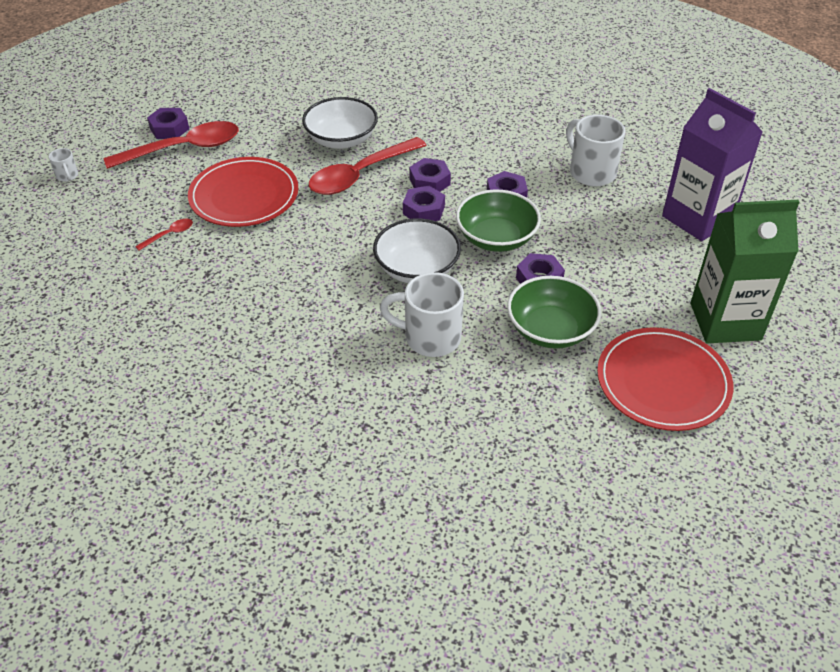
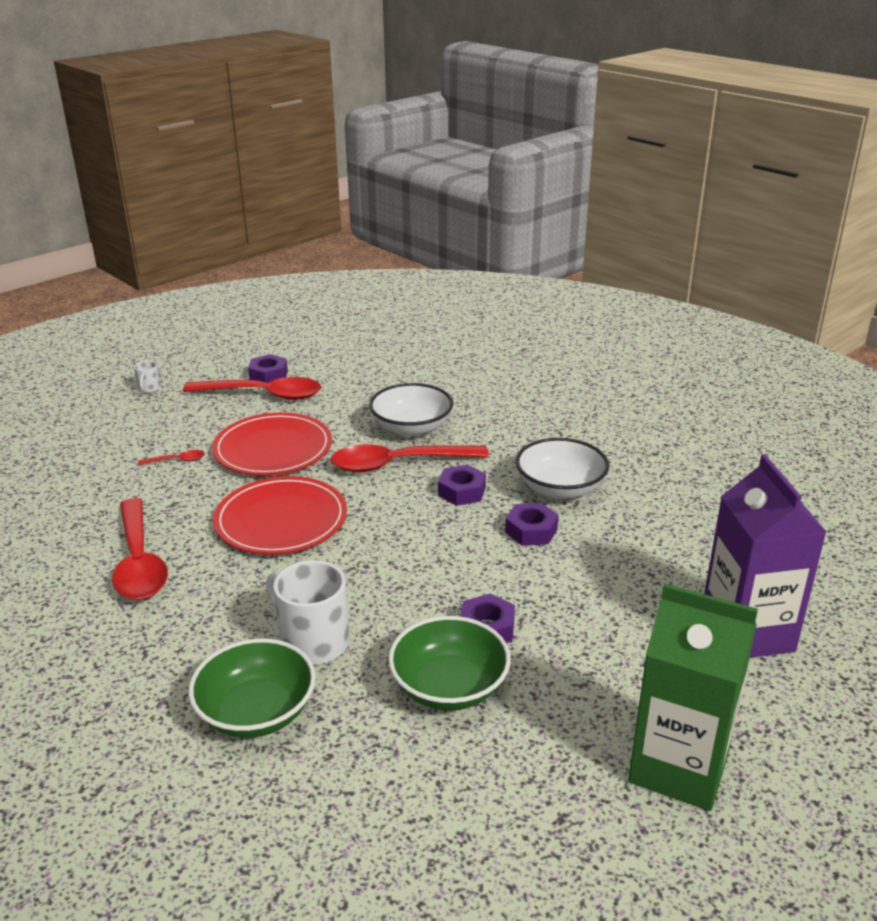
camera: 30 degrees right, 15 degrees down
(231, 331) = (139, 561): none -> red spoon
(417, 269) = (366, 569): white bowl -> white bowl (560, 488)
(423, 210) = (429, 516): purple nut -> none
(496, 238) = (479, 569): green bowl -> green bowl (256, 712)
(591, 172) = (653, 539): white mug -> none
(663, 382) = (529, 804): red plate -> red plate (281, 520)

